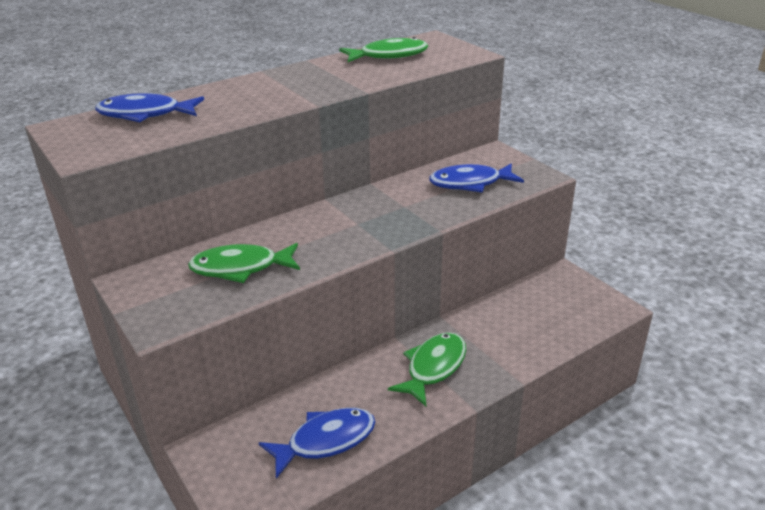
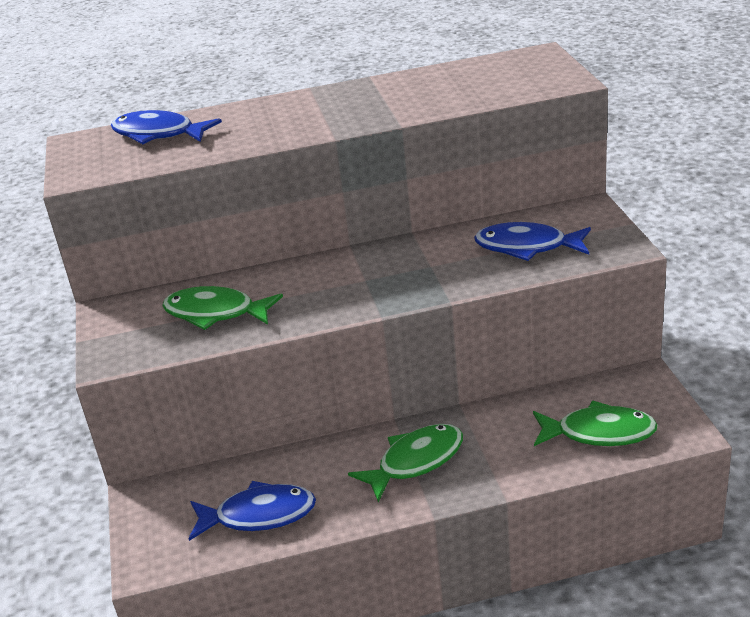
camera: 25 degrees right, 0 degrees up
(389, 56) = (465, 77): green fish -> green fish (599, 433)

